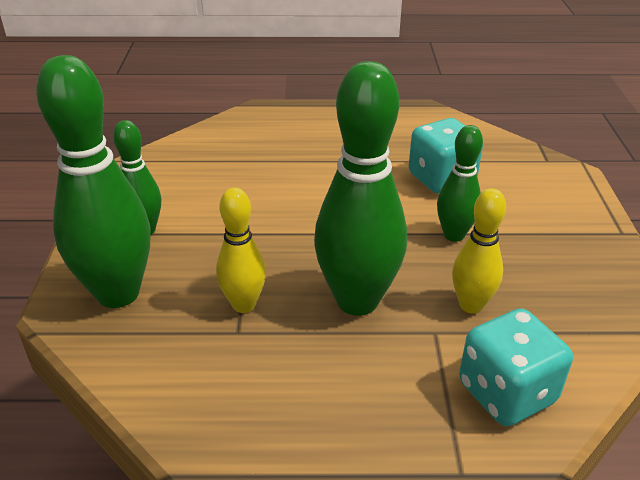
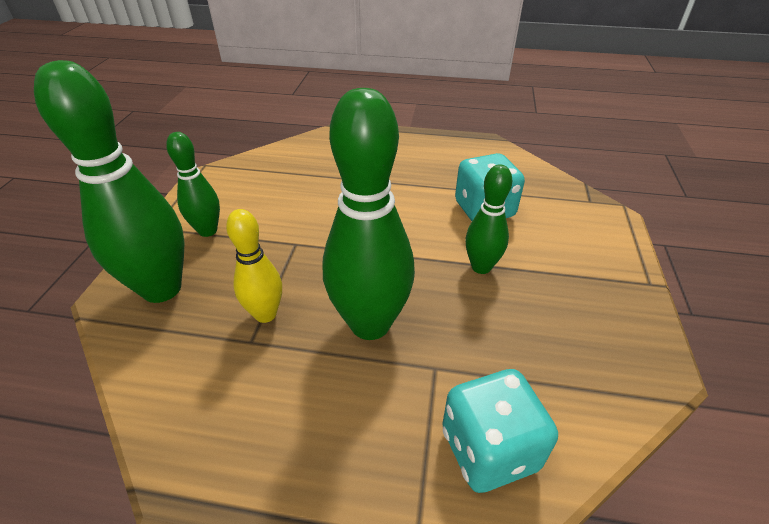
camera: 10 degrees right, 5 degrees up
(471, 305) = (478, 343): yellow bowling pin -> none

